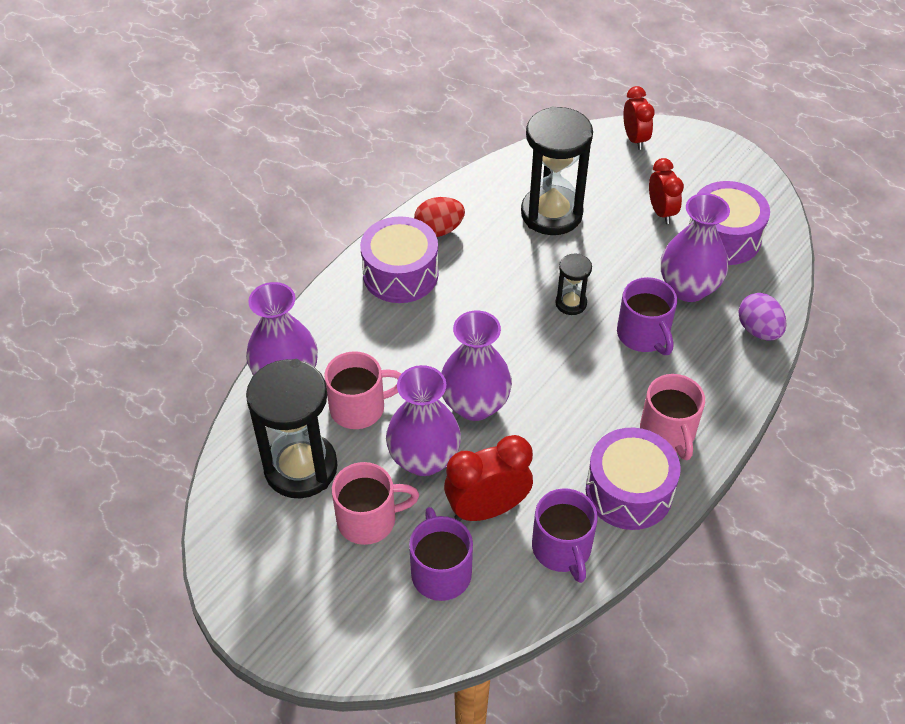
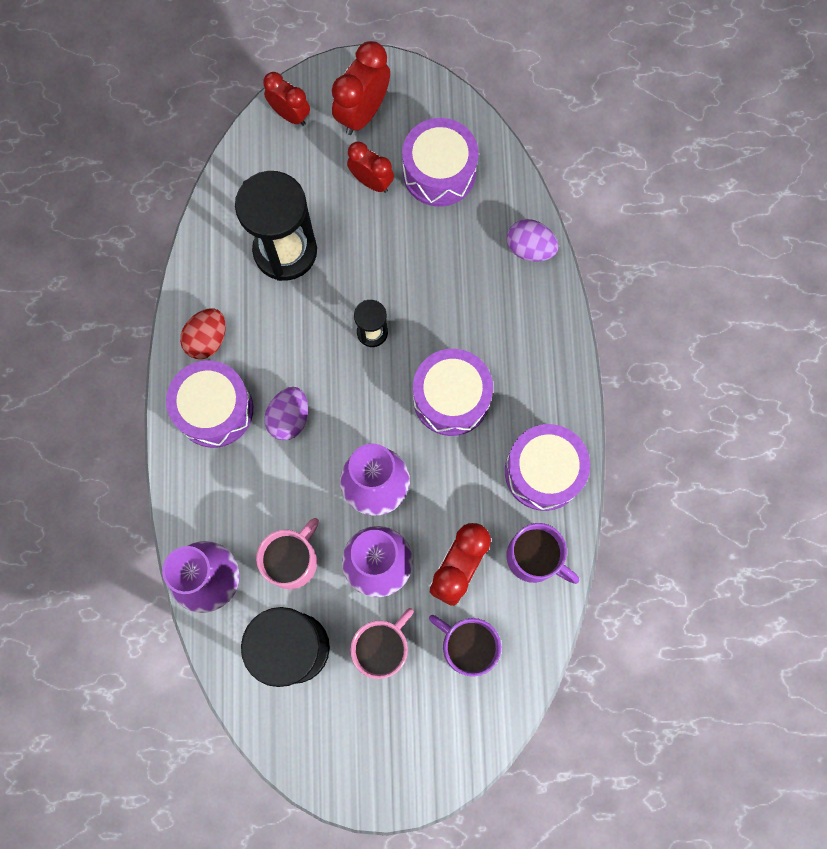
camera: 40 degrees left, 25 degrees up
(451, 315) = (289, 418): none -> purple egg
(595, 387) = (451, 398): none -> purple drum
(643, 335) = (450, 320): purple mug -> none
(668, 433) = (533, 398): pink mug -> none
(688, 288) = (449, 246): purple vase -> none
(694, 168) = (363, 113): none -> red clock

